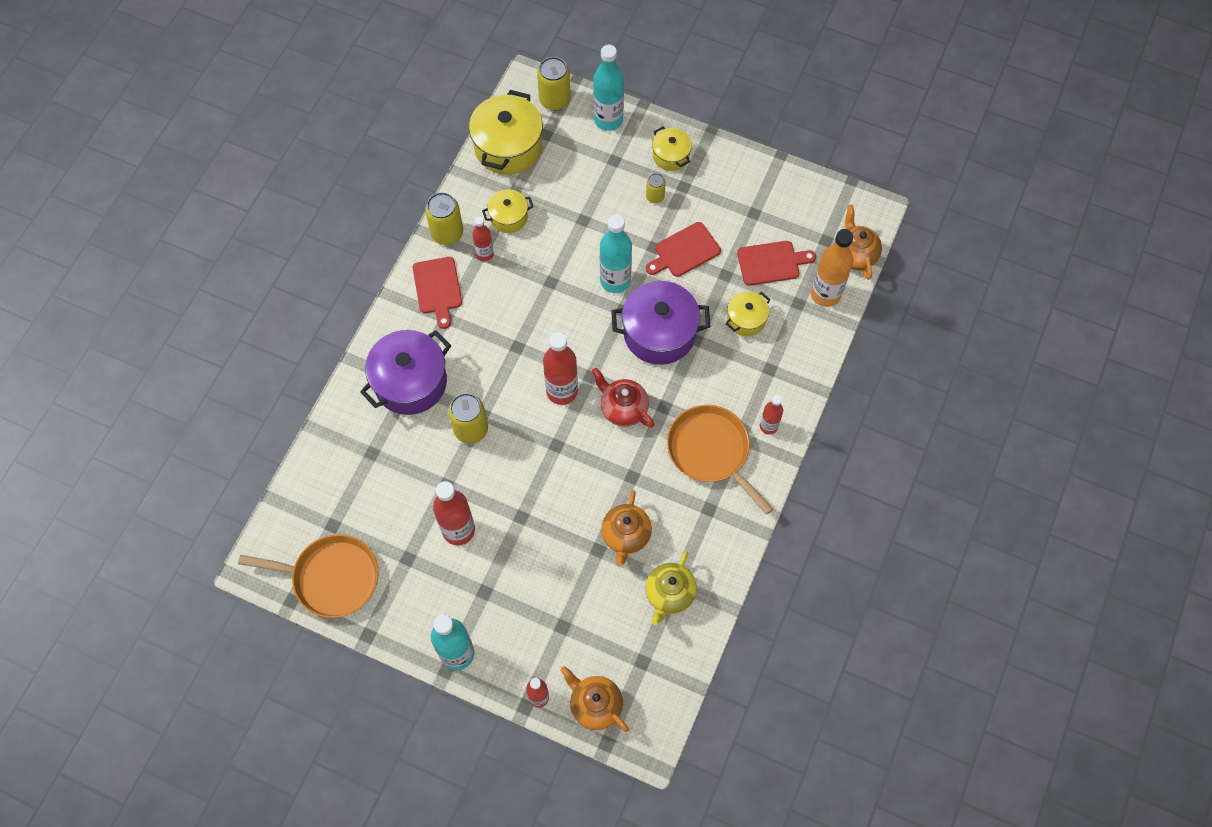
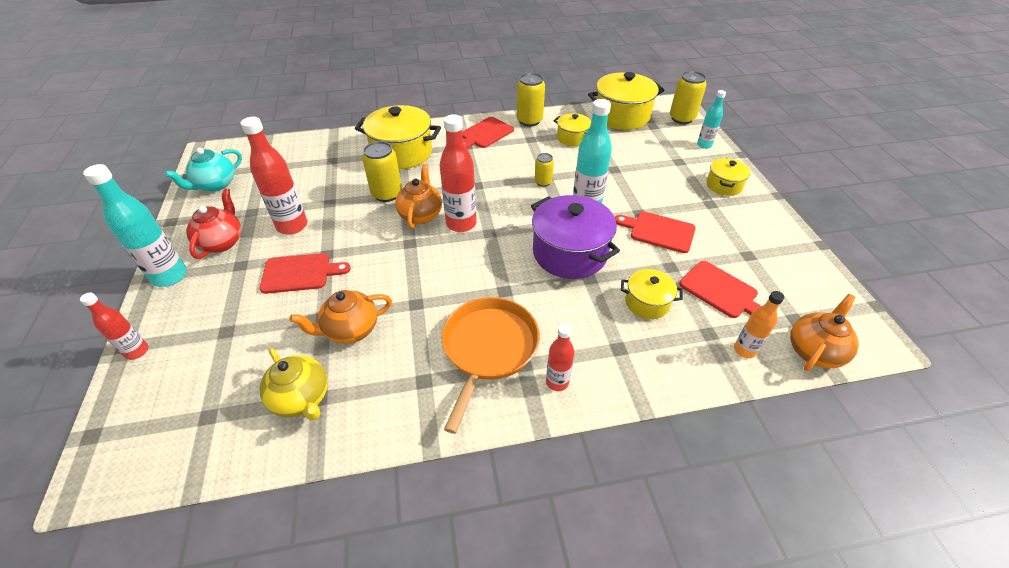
camera: 55 degrees right, 20 degrees down
(331, 578) = (215, 185): orange pan -> turquoise teapot
(410, 382) = (402, 153): purple pot -> yellow pot
(484, 254) = (533, 140): red bottle -> none
(531, 547) = (300, 273): none -> red cutting board
(595, 705) = (139, 401): orange teapot -> orange teapot (421, 214)
(608, 120) = (704, 145): turquoise bottle -> turquoise bottle, size x0.58
(623, 408) = (478, 265): red teapot -> red teapot (222, 242)
(655, 197) = (680, 193): yellow can -> yellow can (543, 182)
(669, 594) = (302, 398): yellow teapot -> yellow teapot turned 120 degrees counterclockwise
(825, 294) = (744, 350): orange bottle -> orange bottle, size x0.58

